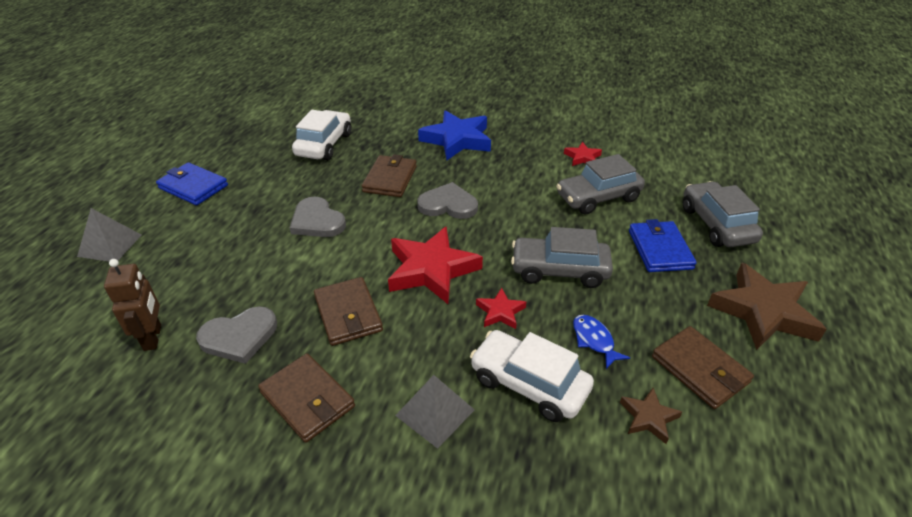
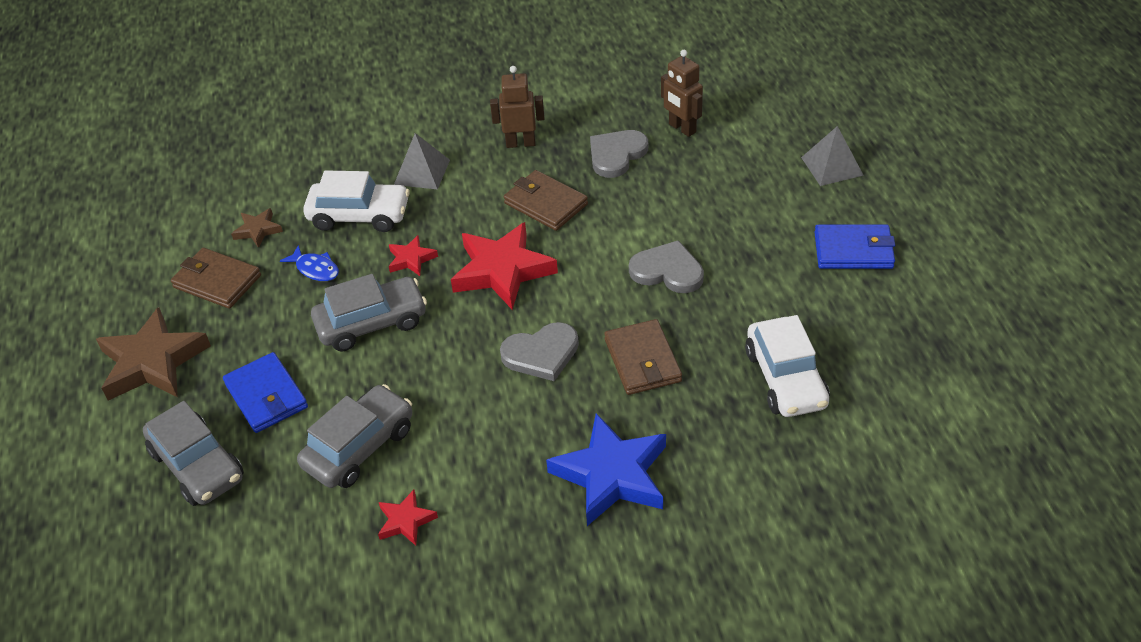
camera: 155 degrees right, 5 degrees up
(307, 400) = (520, 143): brown wallet -> brown robot

